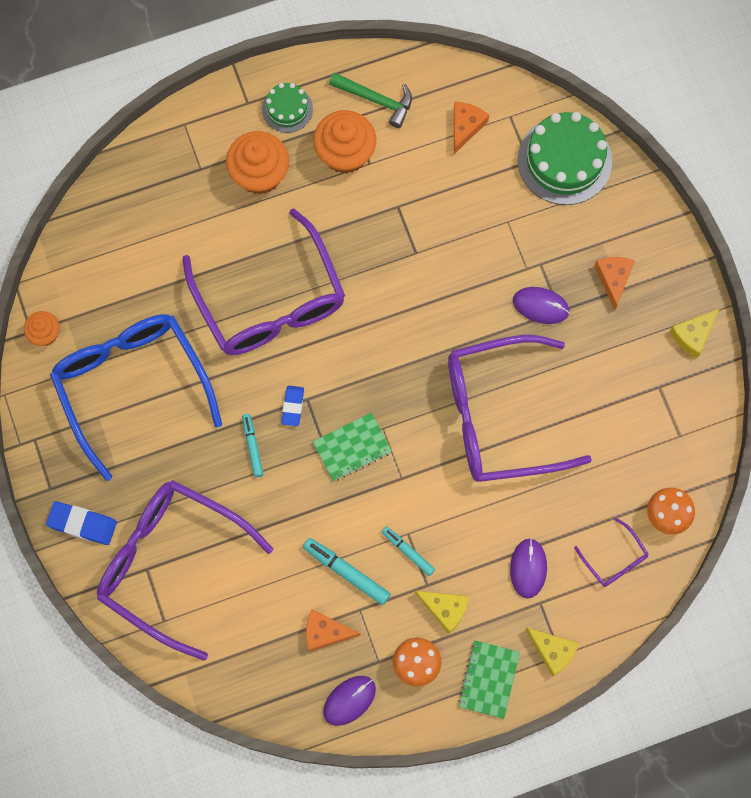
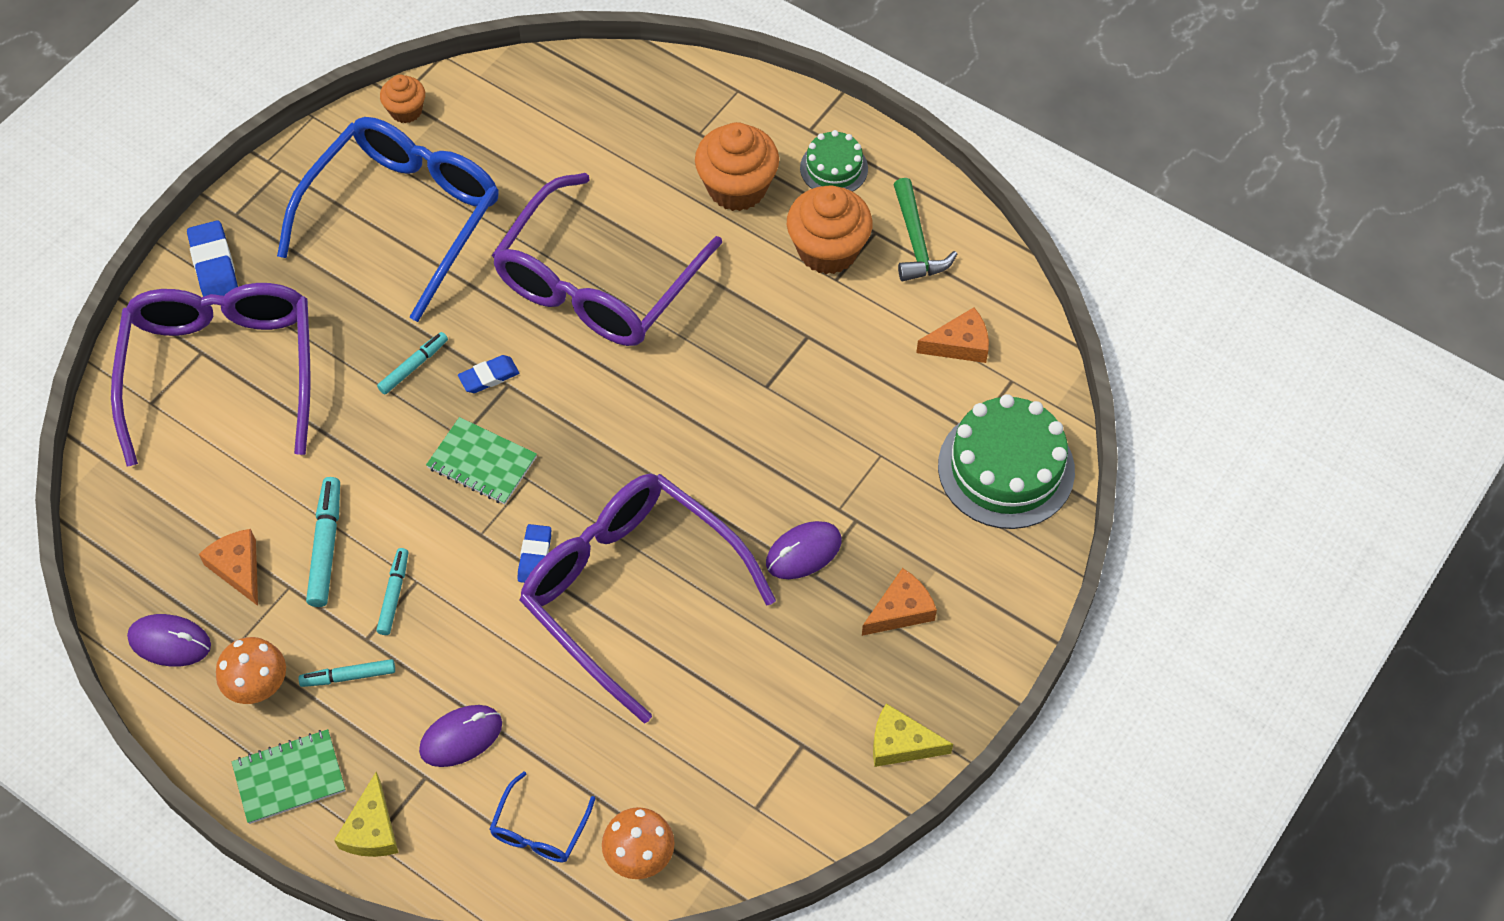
camera: 55 degrees right, 15 degrees down
(438, 456) = (535, 556): none -> blue eraser
(445, 609) = (348, 676): yellow cheese -> turquoise marker
(540, 306) = (803, 552): purple mouse -> purple mouse turned 75 degrees clockwise
(614, 559) = (539, 830): purple glasses -> blue glasses

